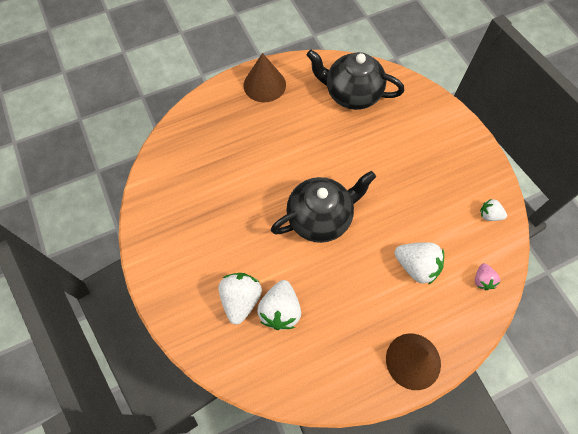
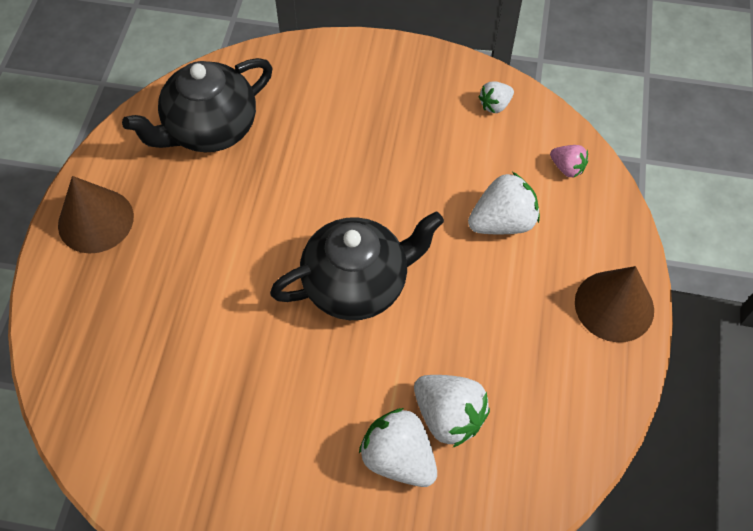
camera: 55 degrees left, 5 degrees down
(320, 218) = (357, 284): black teapot -> black teapot turned 60 degrees clockwise

